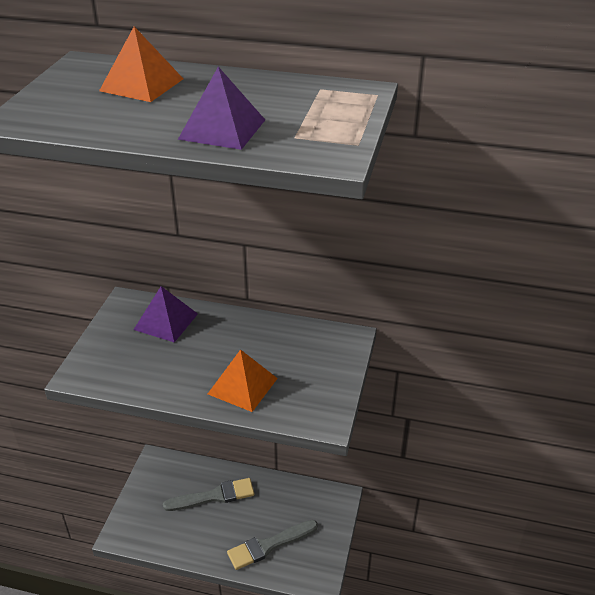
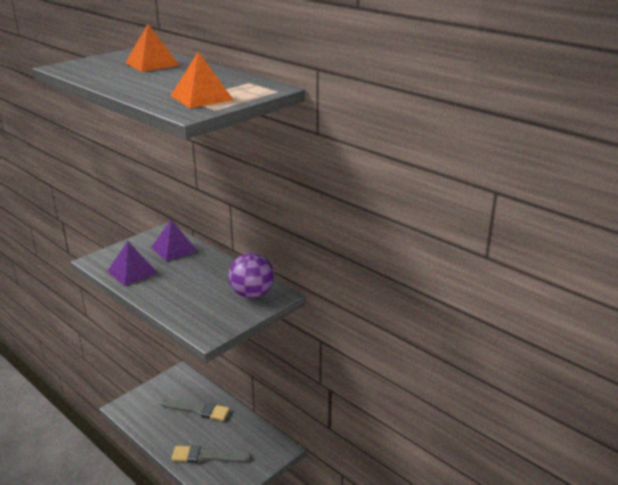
camera: 30 degrees right, 10 degrees down
(222, 129) = (153, 89): purple pyramid -> purple pyramid (132, 272)
(242, 386) = (178, 297): orange pyramid -> orange pyramid (201, 97)
(320, 348) = (252, 294): none -> purple ball

